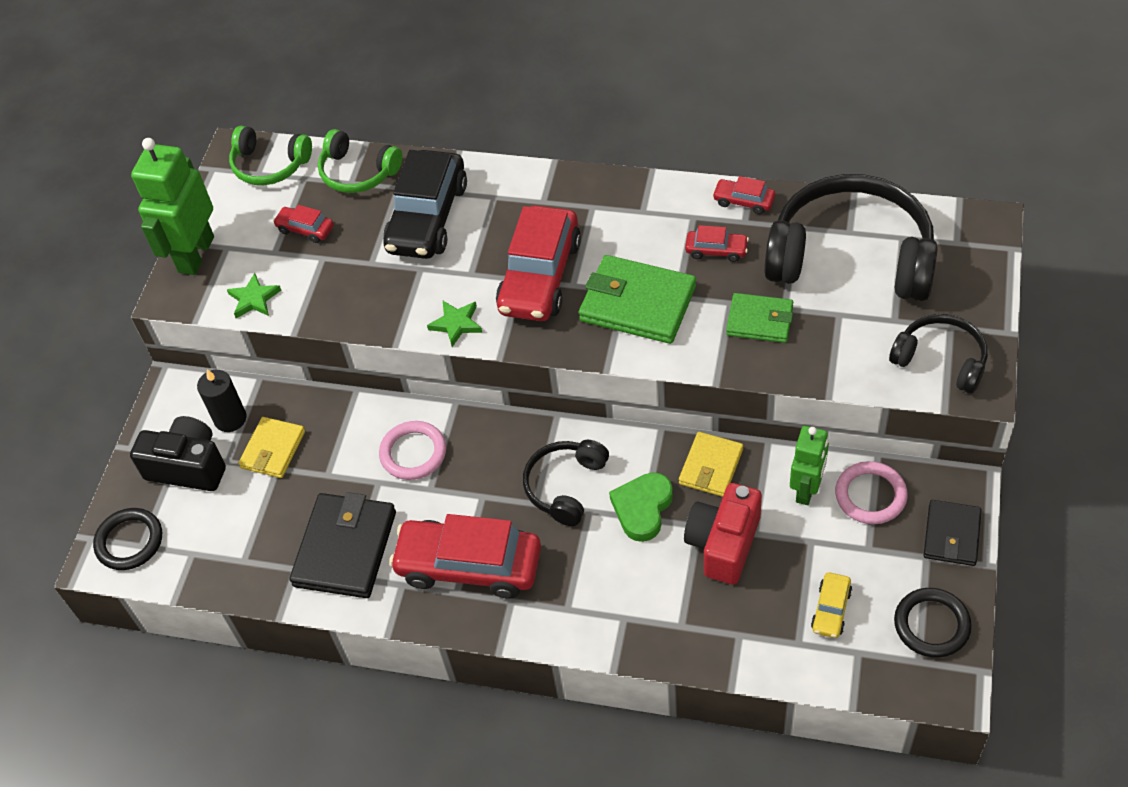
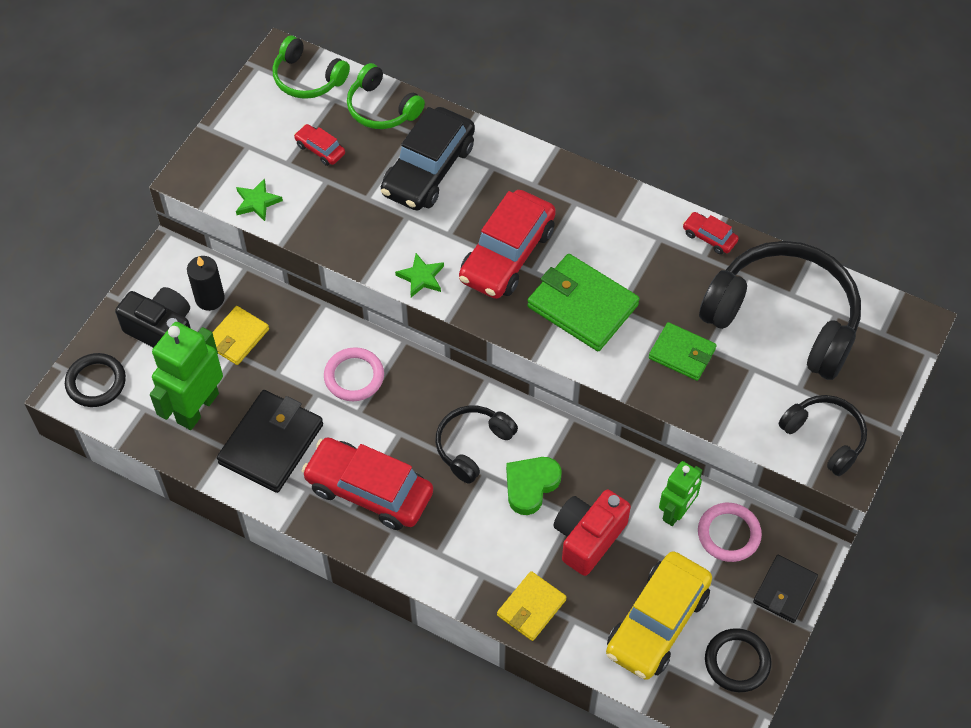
camera: 10 degrees right, 5 degrees up
(195, 254) = (220, 145): green robot -> green robot (197, 407)
(711, 466) = (602, 466): yellow wallet -> yellow wallet (531, 607)
(716, 250) = (668, 276): red car -> none
(831, 610) = (657, 623): yellow car -> yellow car, size x2.20

